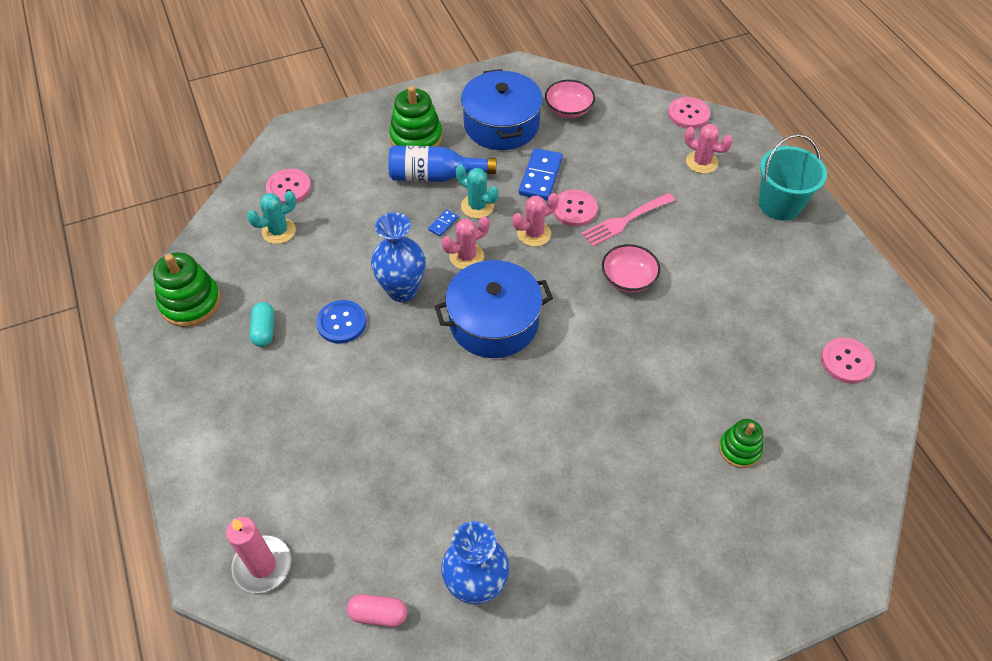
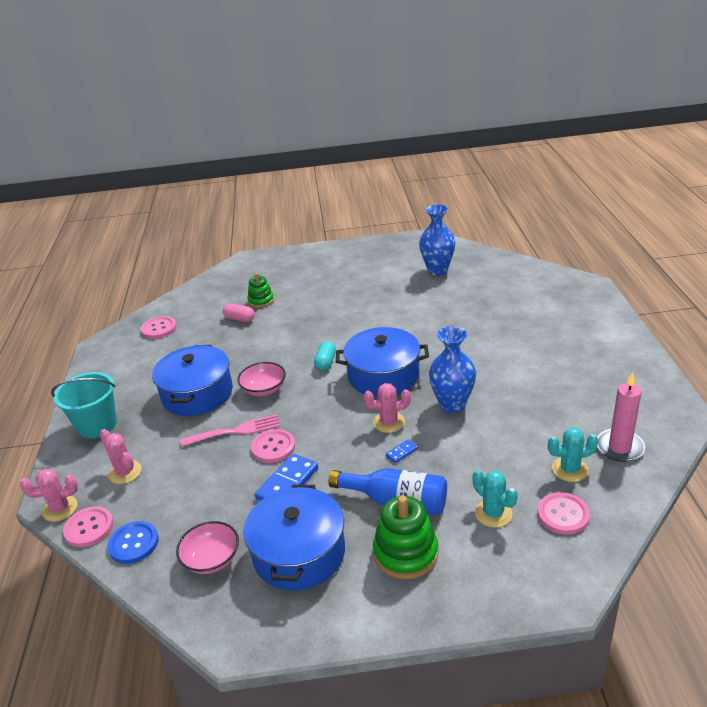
camera: 160 degrees left, 20 degrees down
(190, 303) = (646, 419): green stacking toy -> none
(262, 565) = (559, 285): pink candle -> pink candle (619, 447)
(264, 330) = (574, 392): turquoise capsule -> turquoise capsule (326, 362)
(341, 323) = (507, 389): blue button -> blue button (133, 543)
(378, 614) = (492, 266): pink capsule -> pink capsule (240, 319)
(477, 206) = (363, 464): turquoise cactus -> turquoise cactus (493, 513)
(534, 233) = (321, 432): pink cactus -> pink cactus (60, 509)
(702, 260) = (197, 394): none -> blue pot

